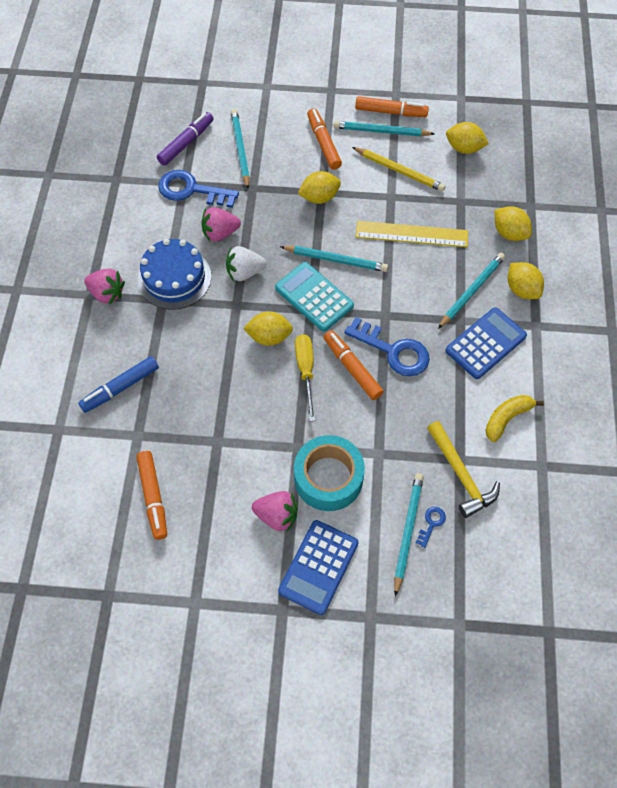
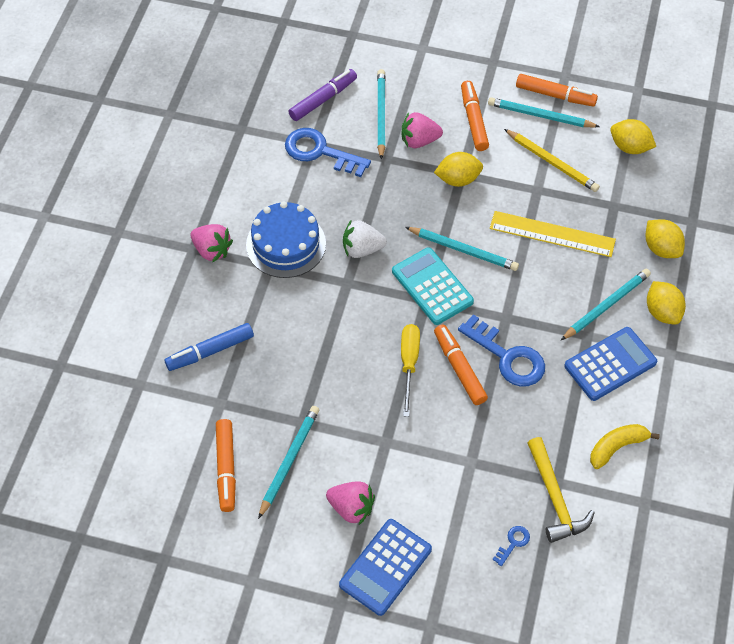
camera: 10 degrees right, 5 degrees down
(220, 233) = (343, 203): pink strawberry -> pink strawberry (419, 141)
(269, 337) = (376, 322): yellow lemon -> none
(328, 478) = (412, 479): turquoise tape -> none
(407, 532) = (486, 547): turquoise pencil -> turquoise pencil (289, 461)

